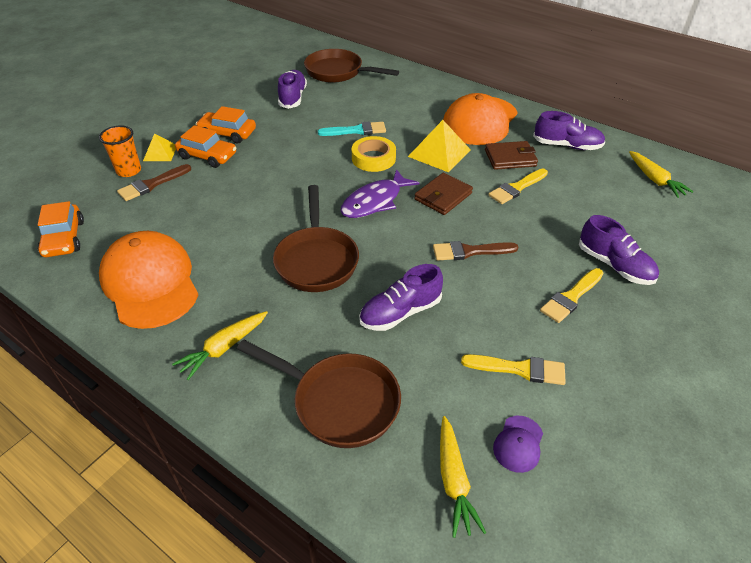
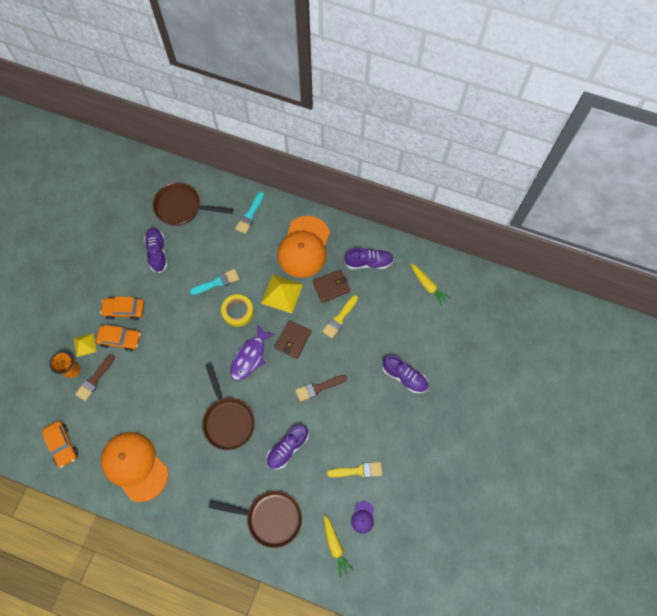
camera: 15 degrees left, 25 degrees up
(223, 348) = (197, 501): yellow carrot -> none
(417, 88) = (250, 215): none -> turquoise brush
(571, 297) = (381, 410): yellow brush -> none

